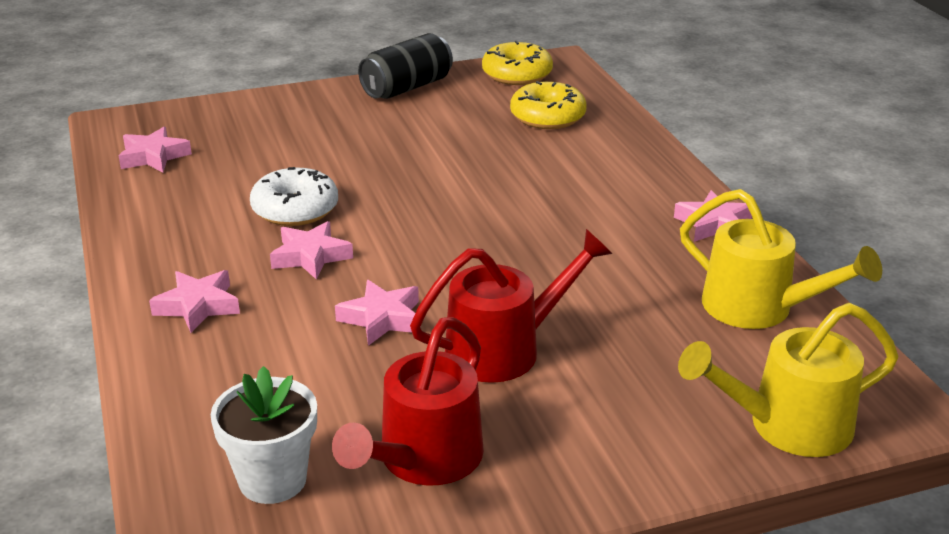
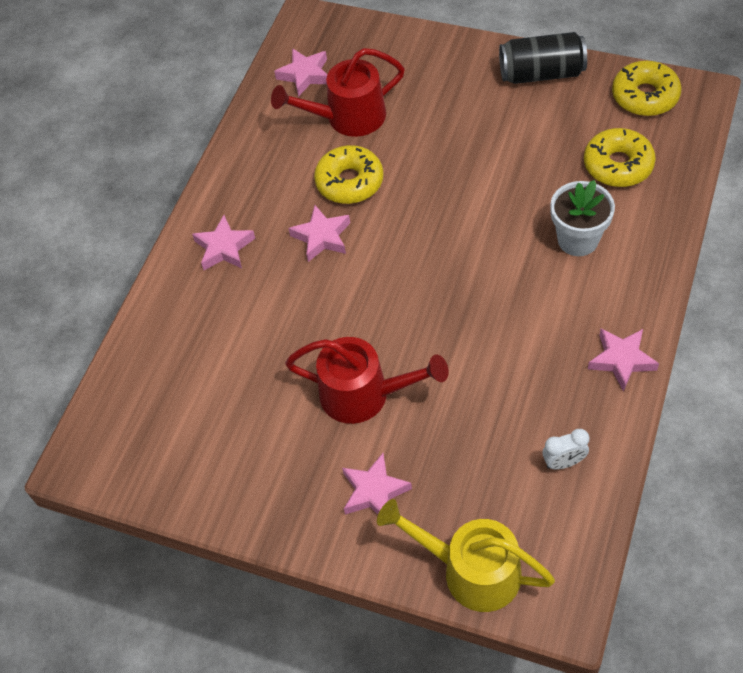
camera: 45 degrees right, 25 degrees up
(272, 480) = (159, 417): white flower pot -> white flower pot (578, 240)
(295, 209) = (349, 182): white donut -> yellow donut
(382, 318) = (316, 322): pink star -> pink star (374, 491)
(422, 461) = (242, 455): red watering can -> red watering can (347, 118)
(760, 309) = (564, 462): yellow watering can -> white clock

